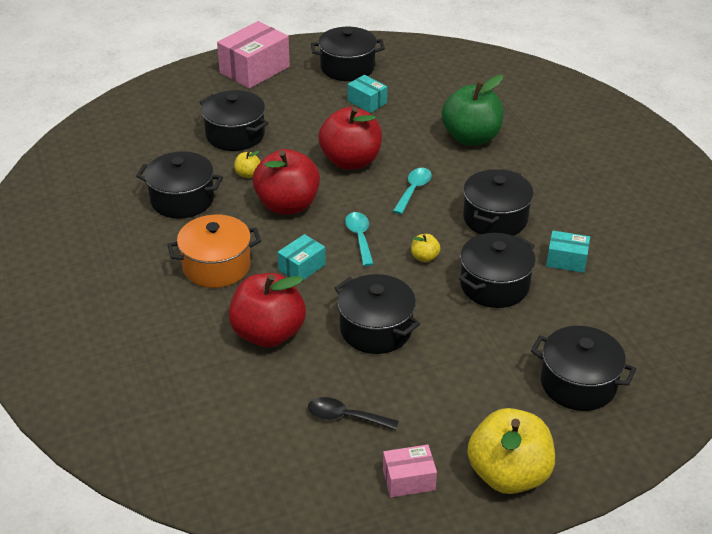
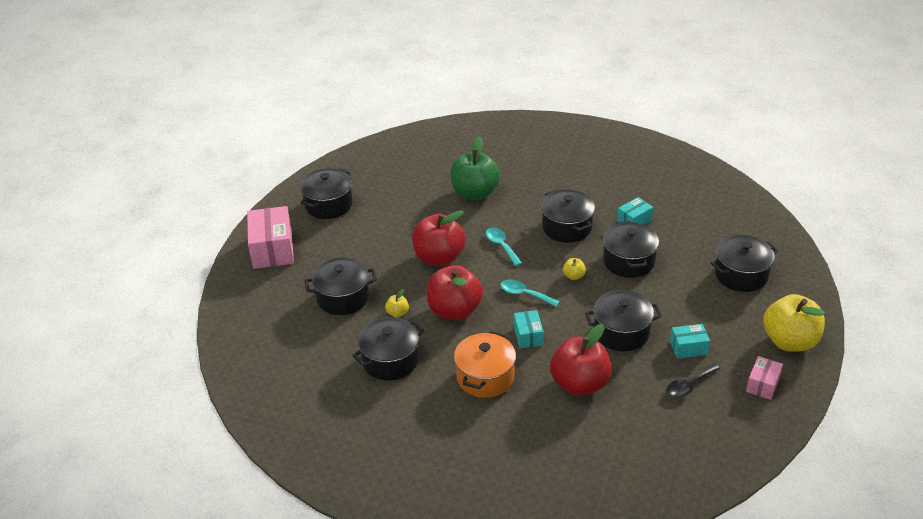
camera: 50 degrees left, 0 degrees up
(367, 102) = (381, 216): turquoise box -> turquoise box (688, 348)

